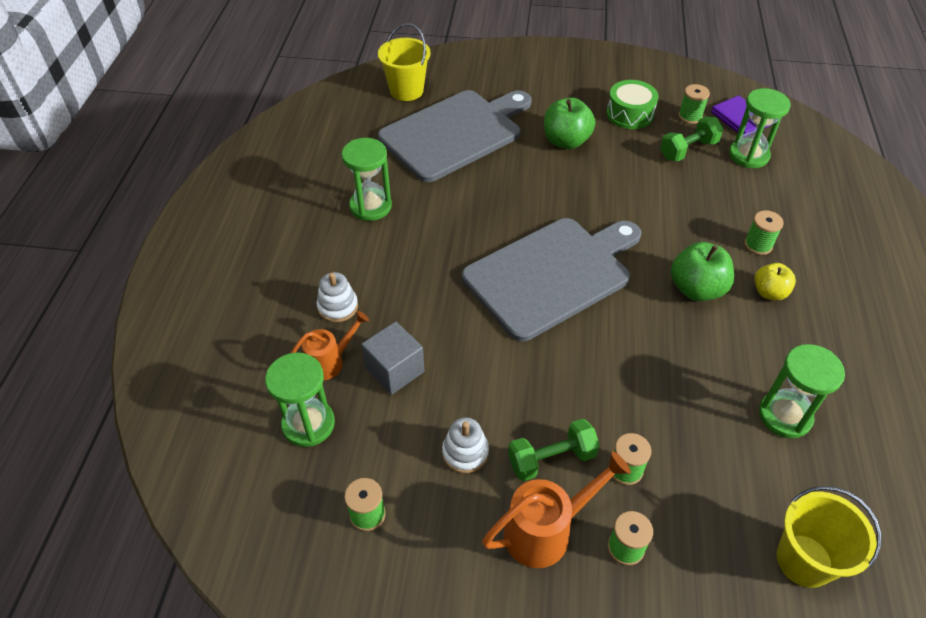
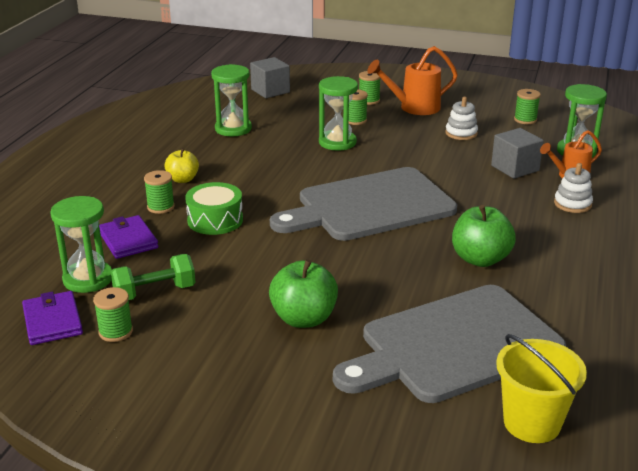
camera: 170 degrees left, 20 degrees down
(370, 206) = (558, 274): green hourglass -> green hourglass (337, 142)
(551, 459) = (403, 127): green dumbbell -> none
(630, 114) = (196, 344): green drum -> green drum (215, 220)
(696, 289) = (244, 186): green apple -> green apple (480, 259)
(752, 199) = (128, 240): none -> purple wallet
(804, 560) = (270, 91): yellow bucket -> grey cube

